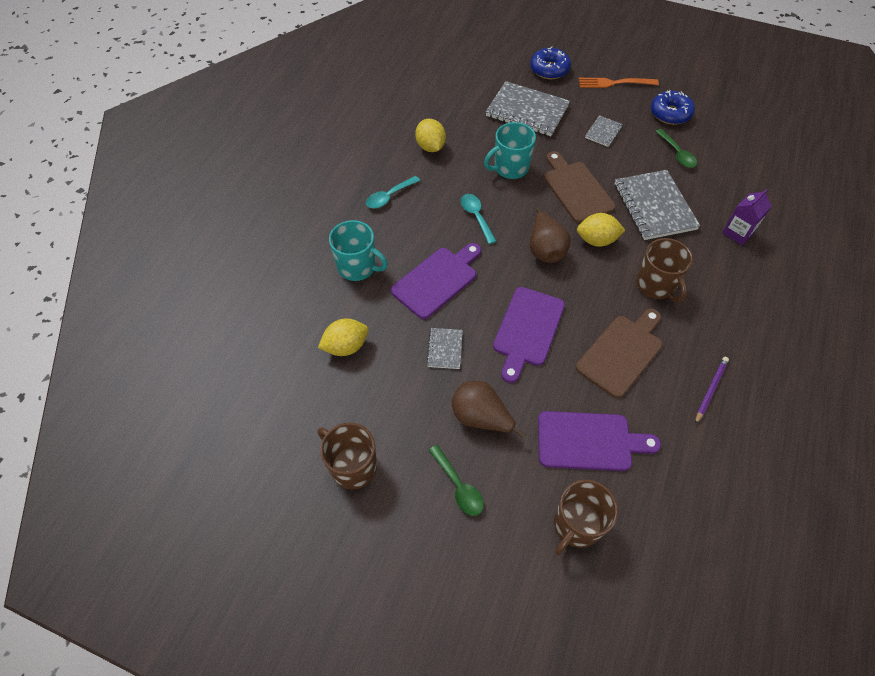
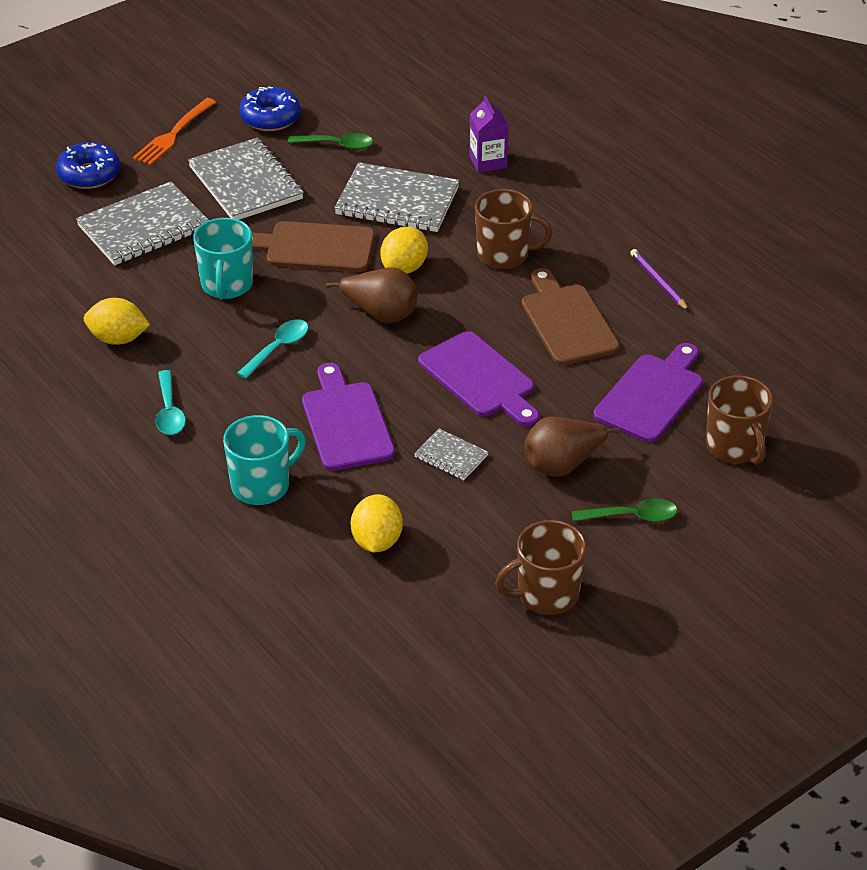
camera: 60 degrees left, 15 degrees down
(476, 217) = (278, 348): turquoise spoon -> turquoise spoon turned 120 degrees clockwise
(603, 132) = (246, 183): grey notebook -> grey notebook, size x2.04

